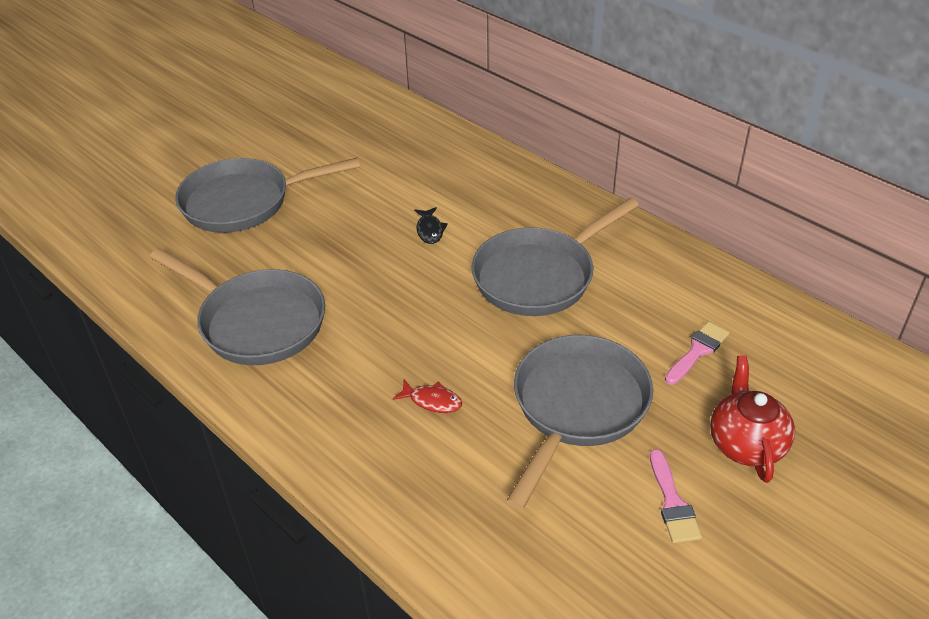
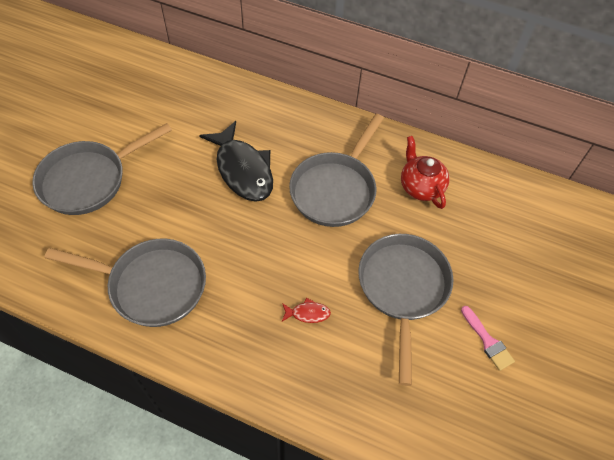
camera: 25 degrees left, 15 degrees up
(430, 230) = (243, 170): black fish -> black fish, size x2.42
(697, 351) = (458, 222): pink brush -> none
(746, 444) = (512, 283): red teapot -> red teapot (420, 186)

